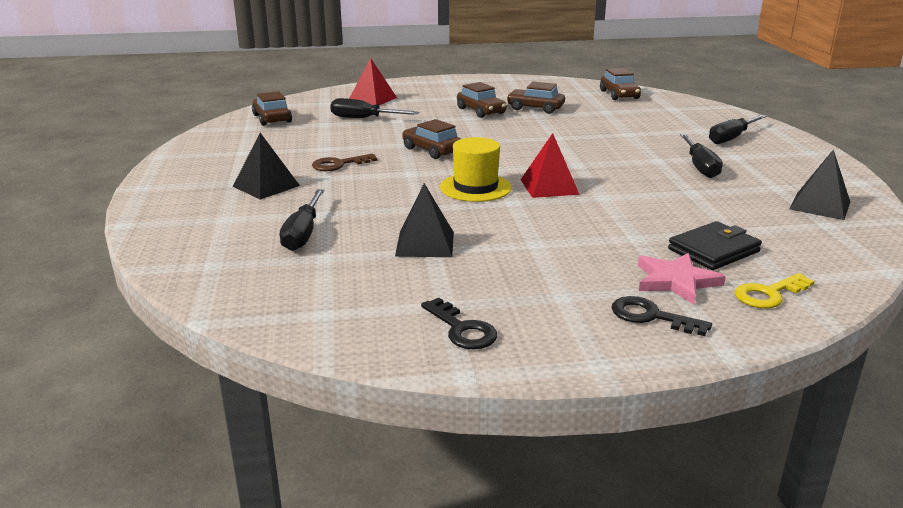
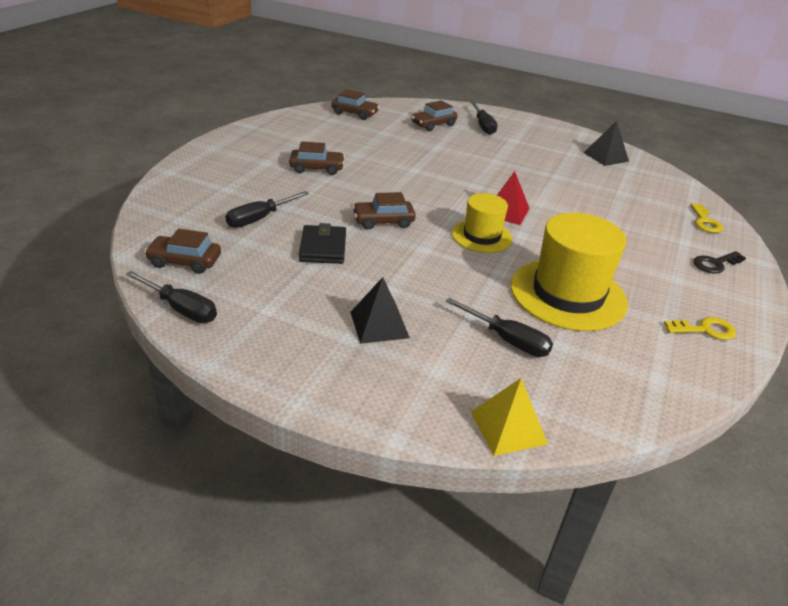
camera: 60 degrees left, 10 degrees up
(171, 259) = (508, 427): none -> yellow pyramid
(339, 164) = (367, 272): brown key -> none
(372, 99) = (209, 195): red pyramid -> none
(425, 244) = (568, 294): black pyramid -> yellow hat
(462, 329) = (705, 330): black key -> yellow key
(535, 108) = (341, 148): brown car -> brown car (433, 124)
(676, 281) = (676, 237): pink star -> none
(700, 166) = (520, 156): black screwdriver -> black screwdriver (181, 309)
(713, 250) = (644, 210): black wallet -> black wallet (323, 248)

